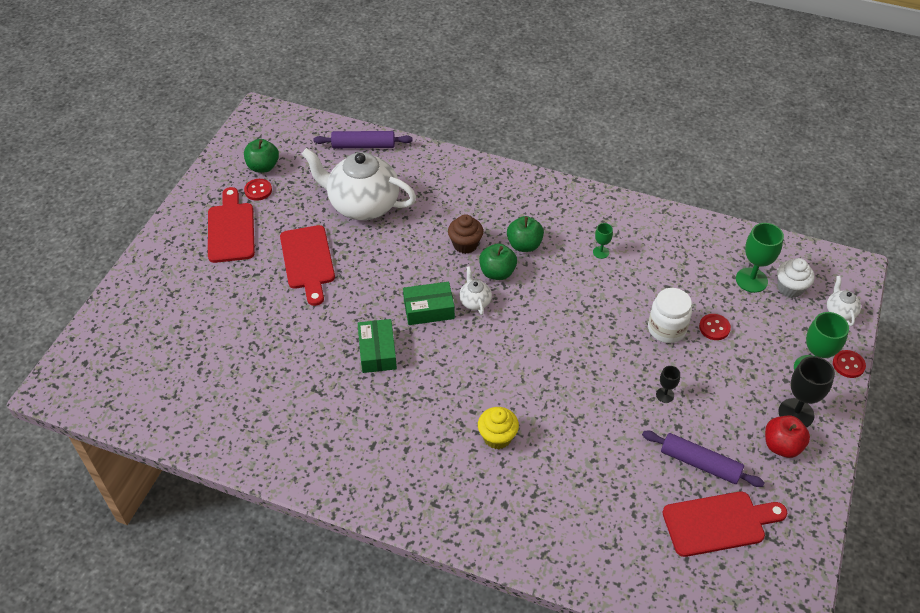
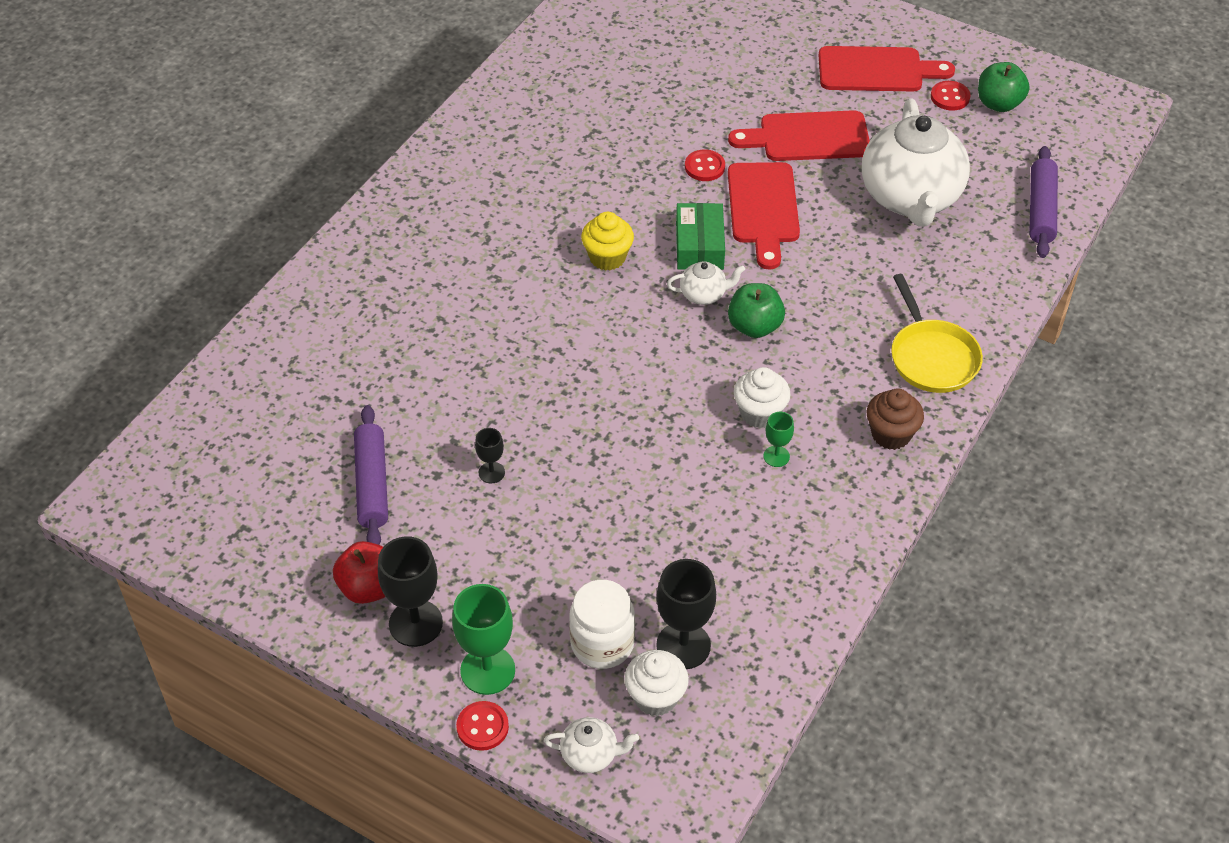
camera: 100 degrees right, 0 degrees up
(362, 205) = (910, 198): white teapot -> white teapot turned 150 degrees clockwise
(377, 351) = (638, 190): green box -> none
(465, 244) = (815, 299): brown cupcake -> brown cupcake (891, 434)
(497, 437) = (476, 285): yellow cupcake -> yellow cupcake (607, 257)
(500, 189) = (931, 357): none -> yellow pan
(524, 245) = (805, 366): green apple -> none
(569, 263) = (759, 413): none -> white cupcake
(666, 329) = (607, 503): white jar -> white jar (602, 643)
(700, 463) = (372, 484): purple rolling pin -> purple rolling pin turned 45 degrees counterclockwise
(714, 328) = (596, 565): red button -> red button (704, 167)
(718, 523) = (280, 480): red cutting board -> red cutting board (763, 208)
(751, 280) = (683, 645): green goblet -> black goblet

